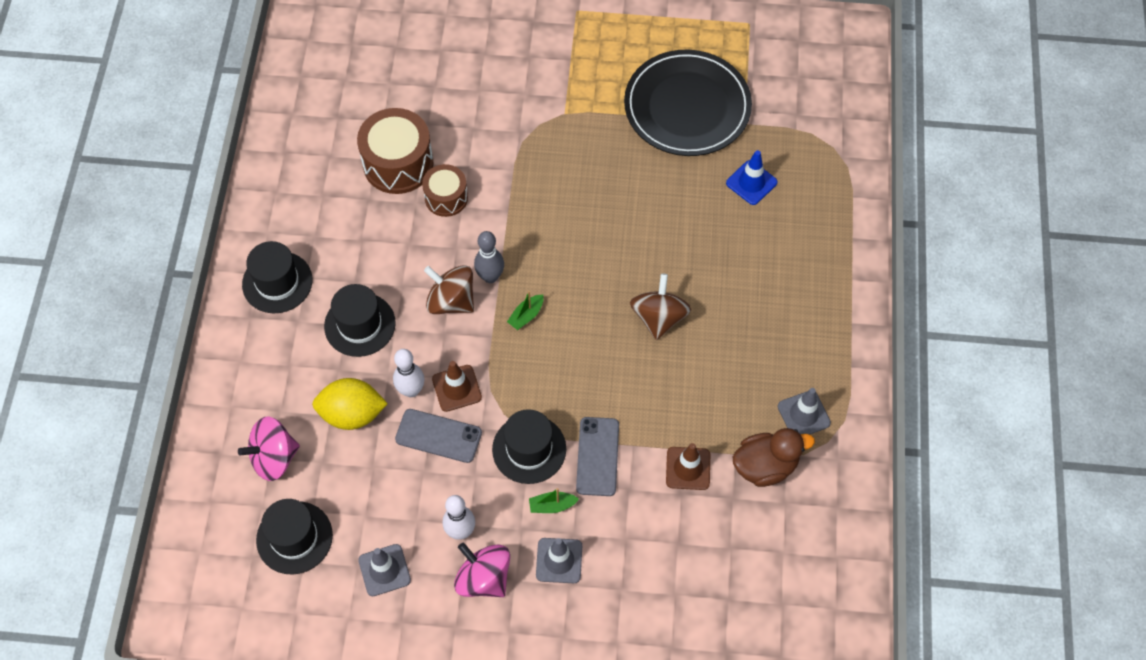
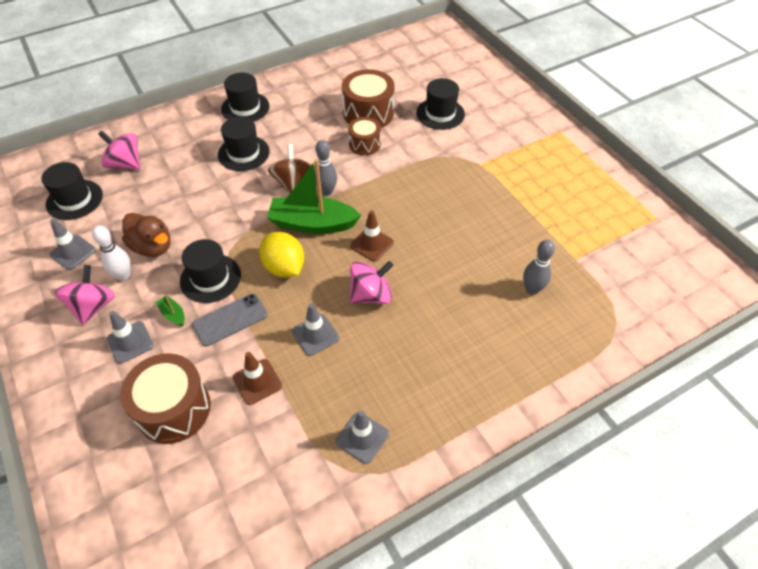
camera: 55 degrees right, 10 degrees down
(352, 414) = (178, 181): yellow lemon -> yellow lemon (284, 267)
(411, 390) = (214, 198): white bowling pin -> none
(438, 436) = (189, 227): grey phone -> none
(457, 388) = (231, 218): brown traffic cone -> brown traffic cone (372, 244)
(459, 96) = (440, 114): none -> black hat
(526, 316) = (312, 223): green boat -> green boat, size x2.45
(659, 317) = (371, 295): brown spinning top -> pink spinning top
(667, 554) = (173, 409): none -> brown drum
(670, 391) = (315, 335): none -> grey traffic cone
(687, 106) = (553, 220): black plate -> none
(751, 183) = (532, 289): blue traffic cone -> grey bowling pin
(765, 466) = (295, 435): brown duck -> brown duck (152, 247)

